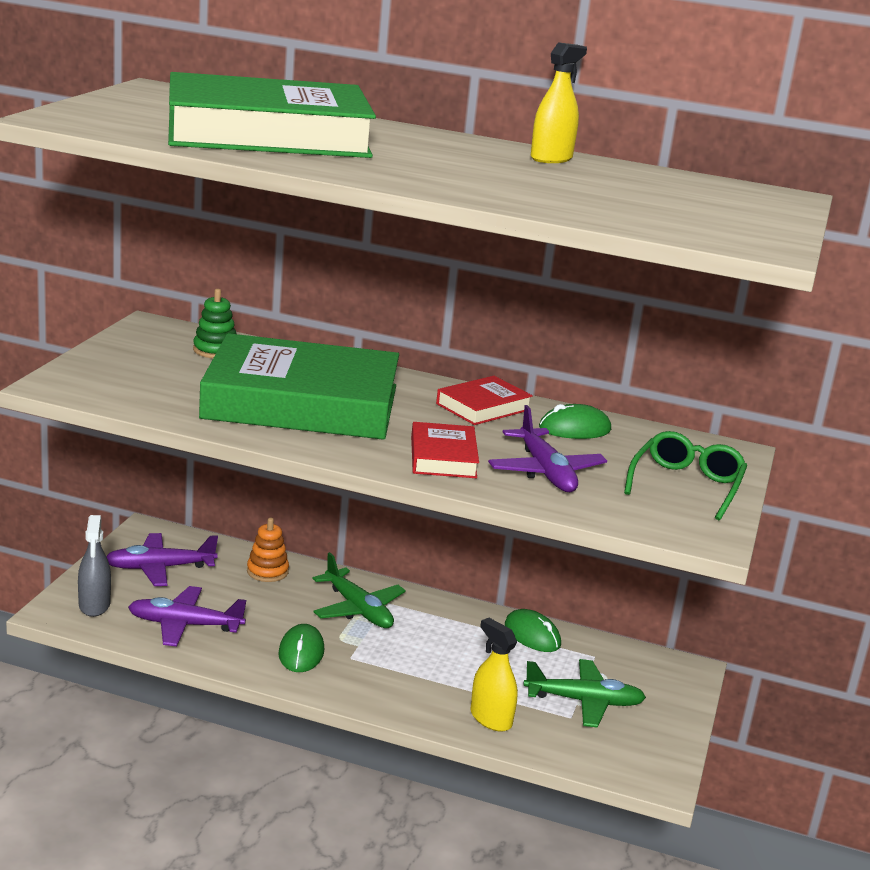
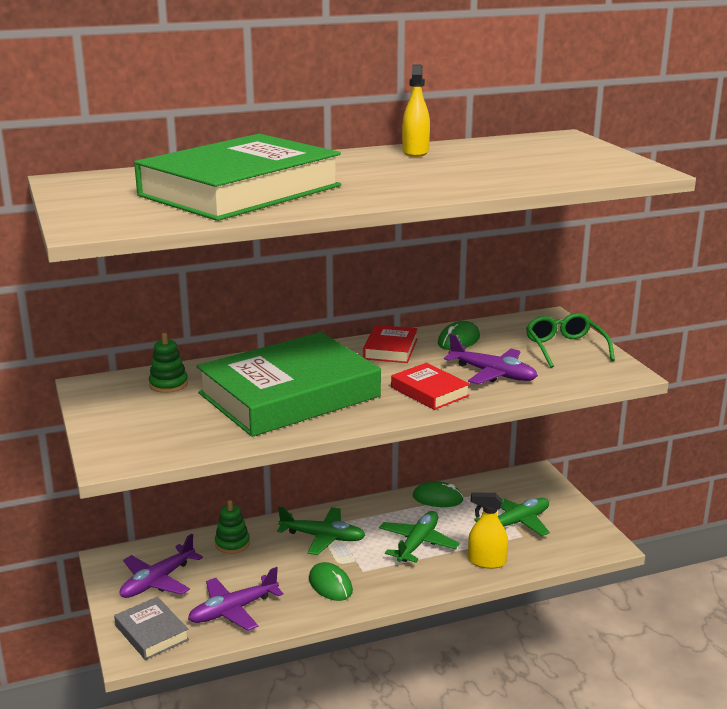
camera: 35 degrees left, 0 degrees up
(94, 605) = (152, 632): grey spray bottle -> grey book
(267, 571) = (232, 543): orange stacking toy -> green stacking toy
(444, 663) = (417, 543): none -> green plane

